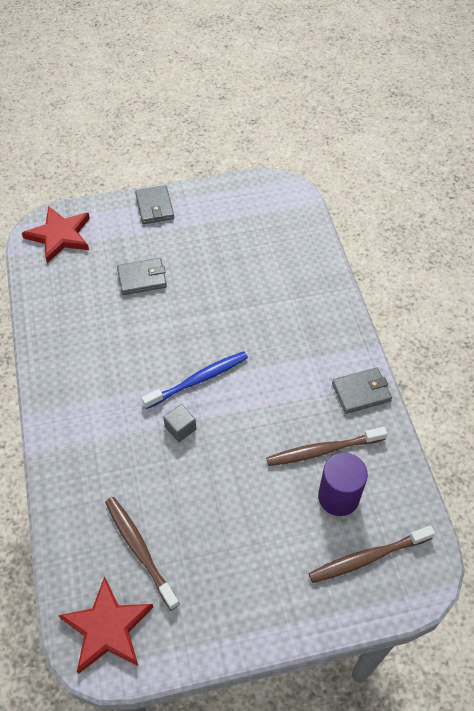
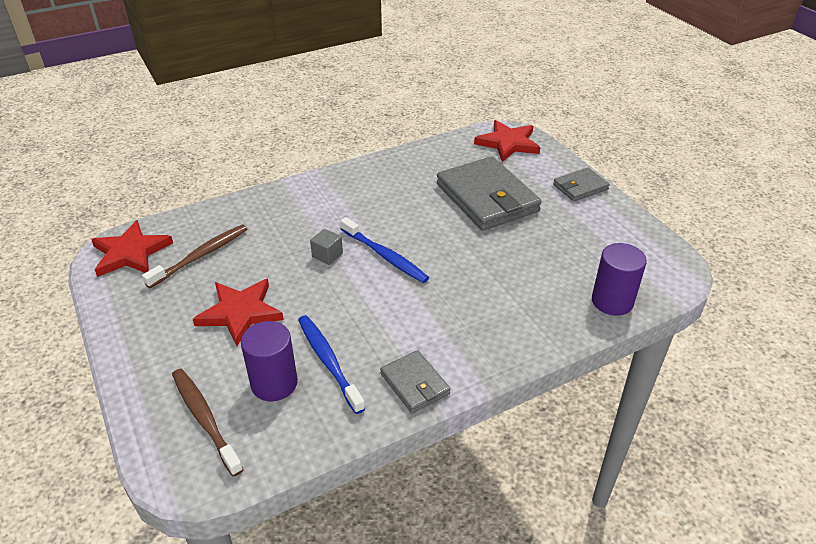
camera: 75 degrees right, 15 degrees down
(142, 278) = (487, 198): grey wallet -> grey wallet, size x1.97
(241, 517) = (240, 313): none -> red star
(305, 239) = (612, 301): none -> purple cylinder
(323, 450) = (329, 362): brown toothbrush -> blue toothbrush

